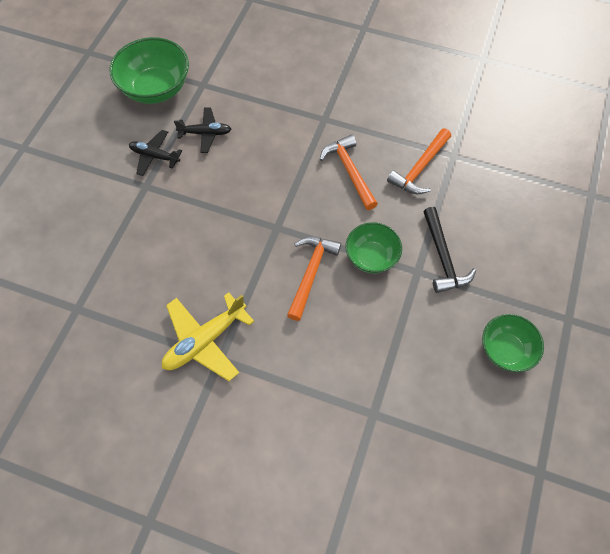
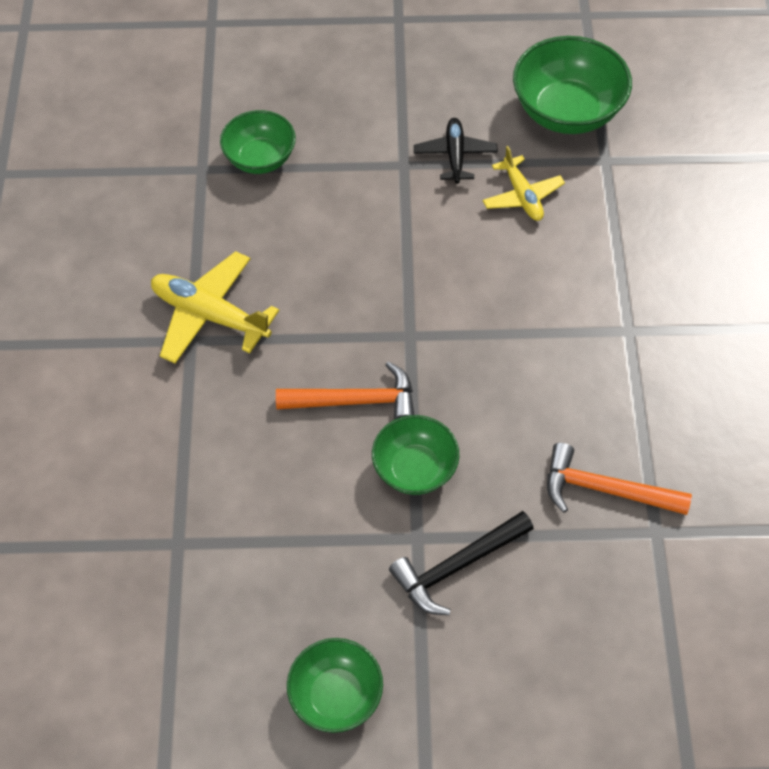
camera: 70 degrees right, 5 degrees down
(90, 268) = (260, 158): none -> green bowl
(205, 133) = (522, 196): black plane -> yellow plane
(349, 171) = (549, 395): orange hammer -> none

